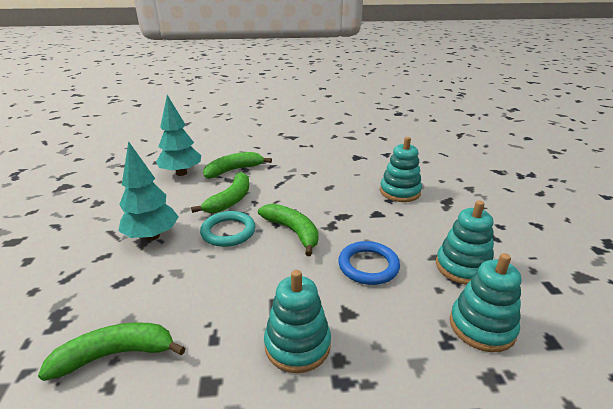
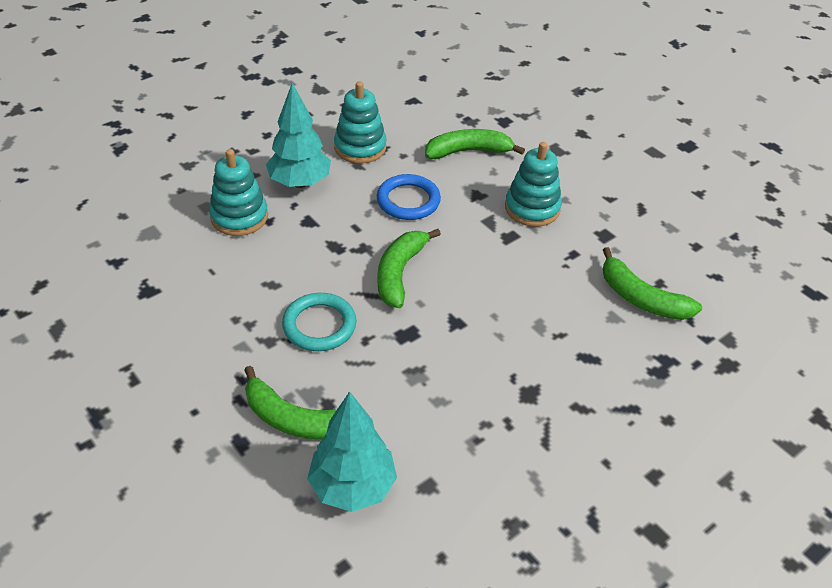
camera: 125 degrees left, 15 degrees up
(152, 236) = (514, 391): turquoise tree -> turquoise tree (300, 182)
(228, 232) = (446, 326): turquoise ring -> turquoise ring (319, 325)
(230, 200) = (382, 367): green banana -> green banana (468, 151)
(482, 326) = (427, 129): turquoise stacking toy -> none

